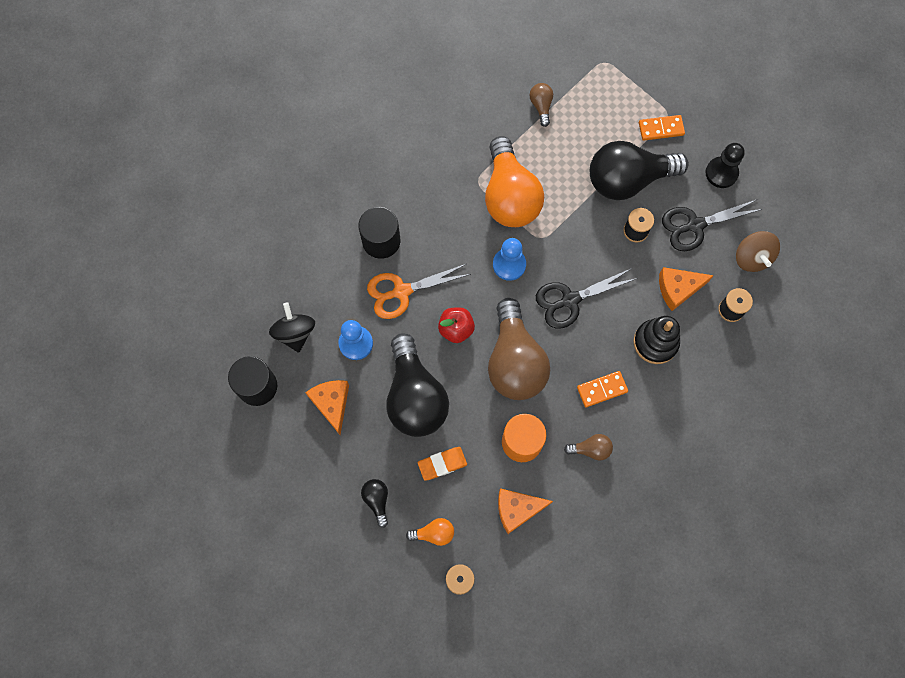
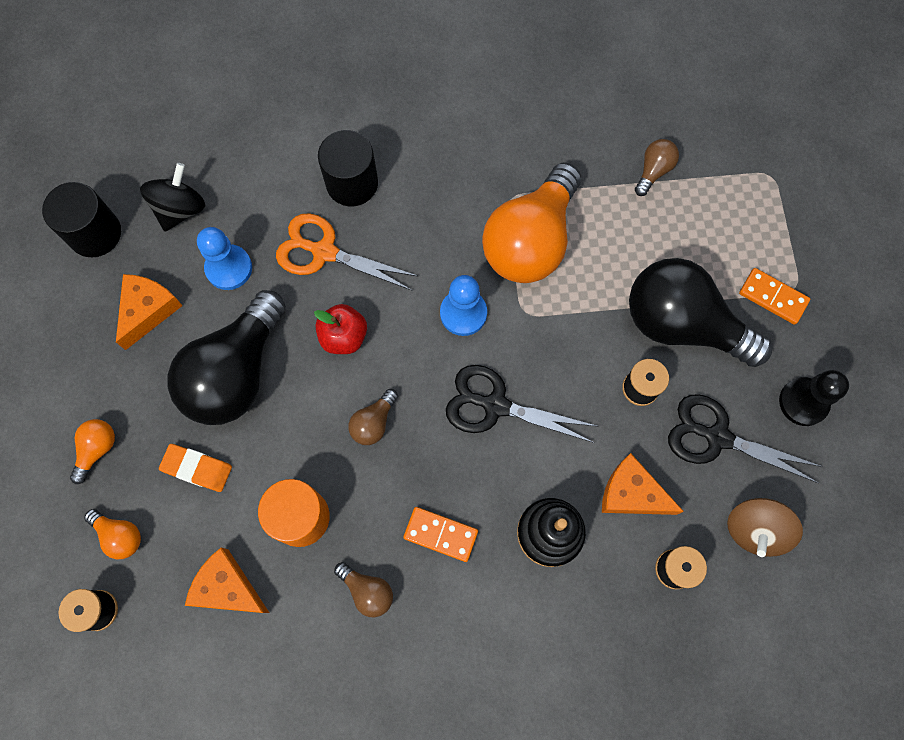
camera: 40 degrees right, 0 degrees up
(377, 500) = (97, 449): black light bulb -> orange light bulb
(514, 361) = (374, 423): brown light bulb -> brown light bulb, size x0.42

